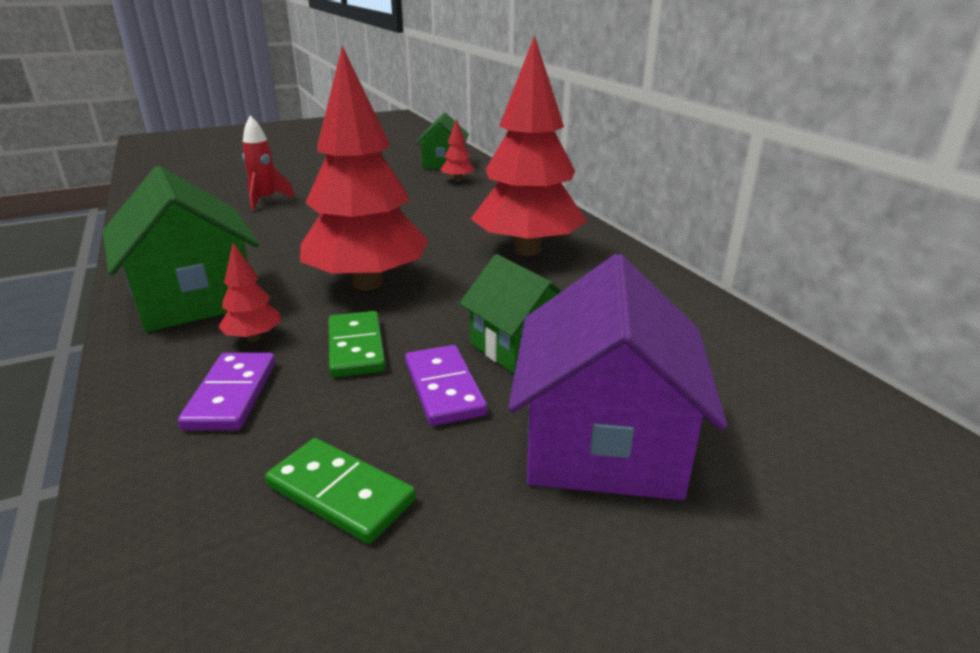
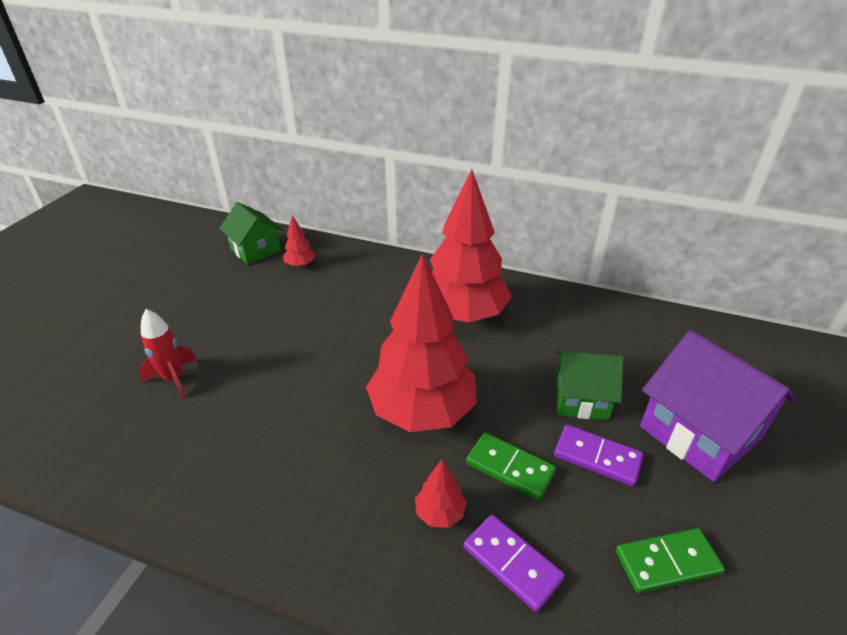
camera: 45 degrees left, 10 degrees up
(195, 299) = (330, 518): green house -> none

